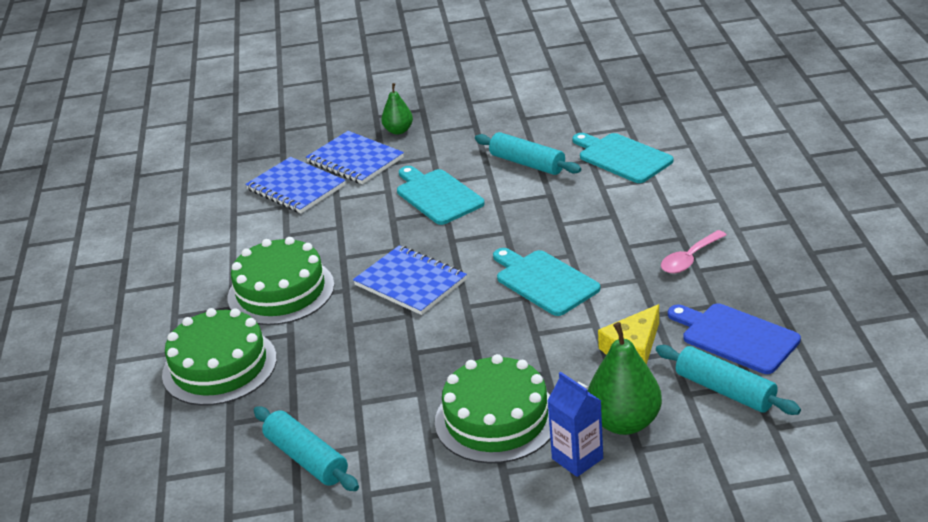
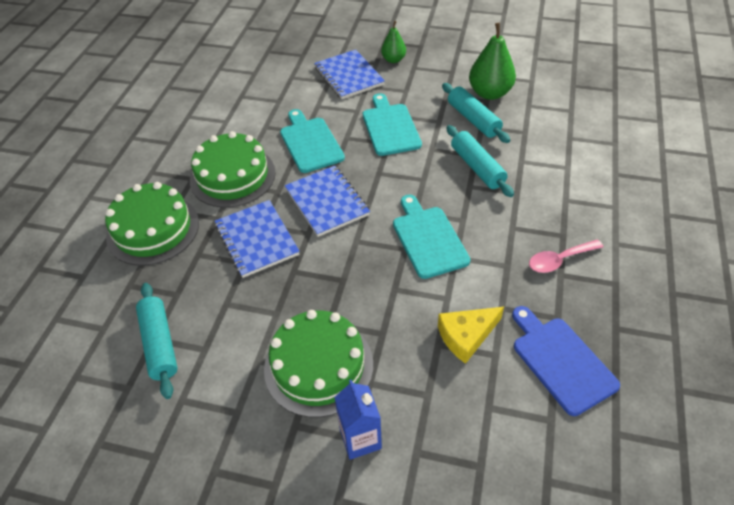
camera: 20 degrees right, 15 degrees up
(296, 188) = (295, 87): blue notebook -> blue notebook (256, 240)
(622, 157) = (552, 138): turquoise cutting board -> turquoise cutting board (310, 143)
(624, 422) = (419, 416): green pear -> green pear (490, 93)
(725, 390) = (523, 418): turquoise rolling pin -> turquoise rolling pin (477, 167)

